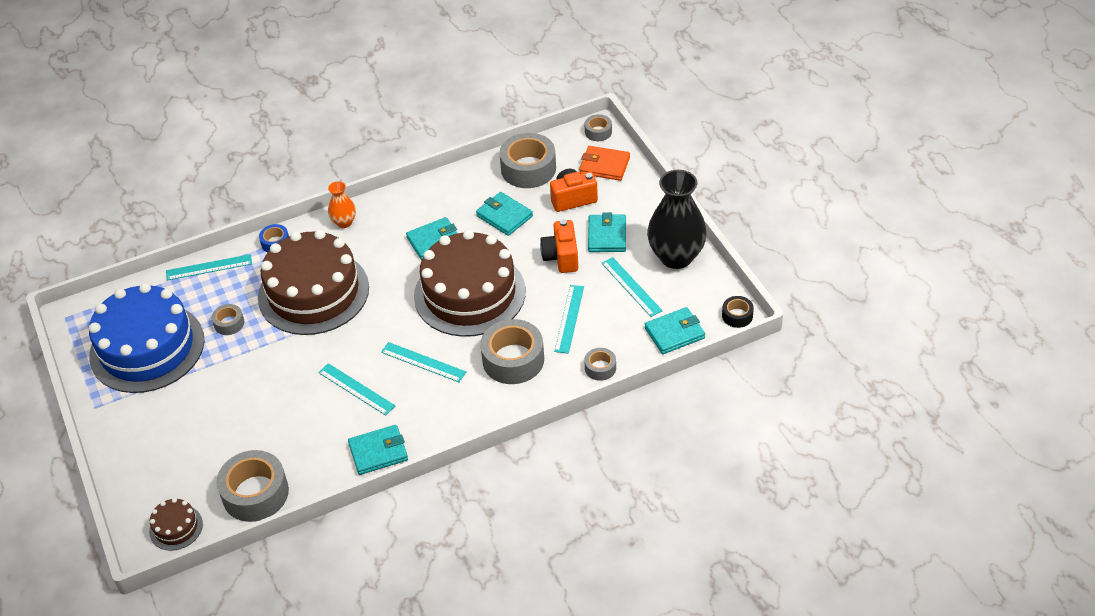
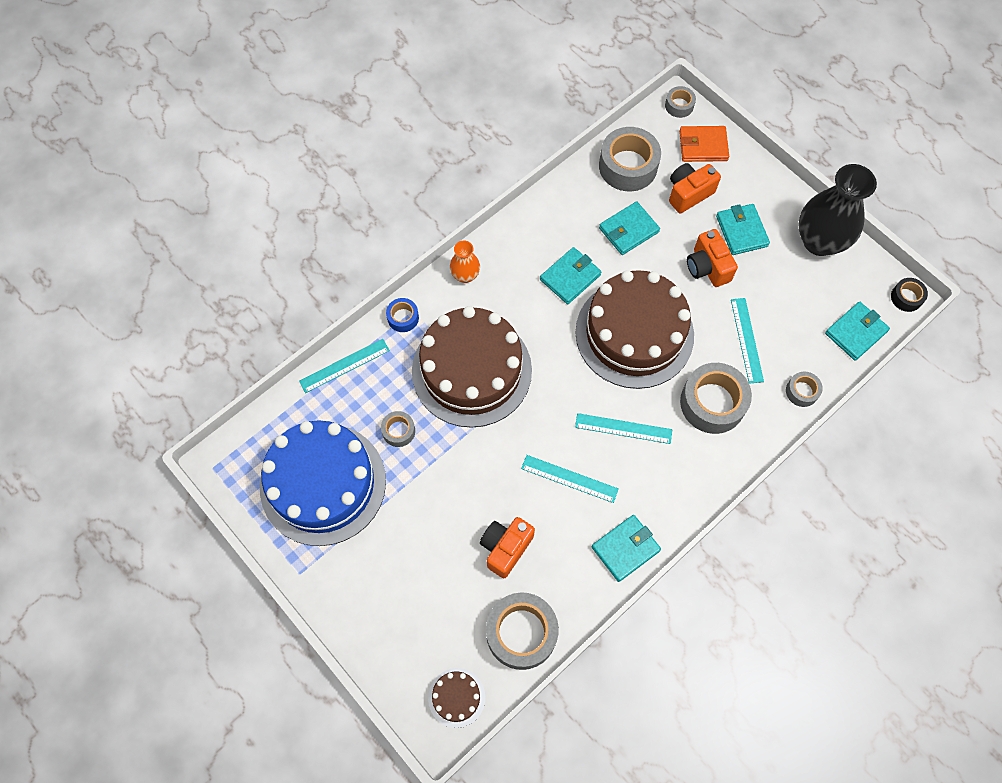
camera: 20 degrees left, 20 degrees up
(274, 428) = (505, 548): none -> orange camera
(504, 216) = (628, 230): turquoise wallet -> turquoise wallet turned 60 degrees counterclockwise
(631, 286) = (791, 287): turquoise ruler -> none

